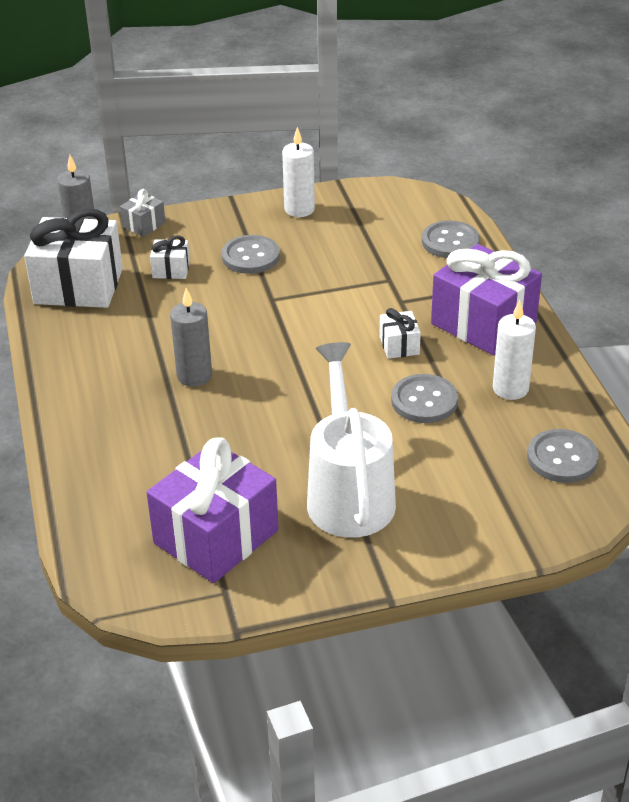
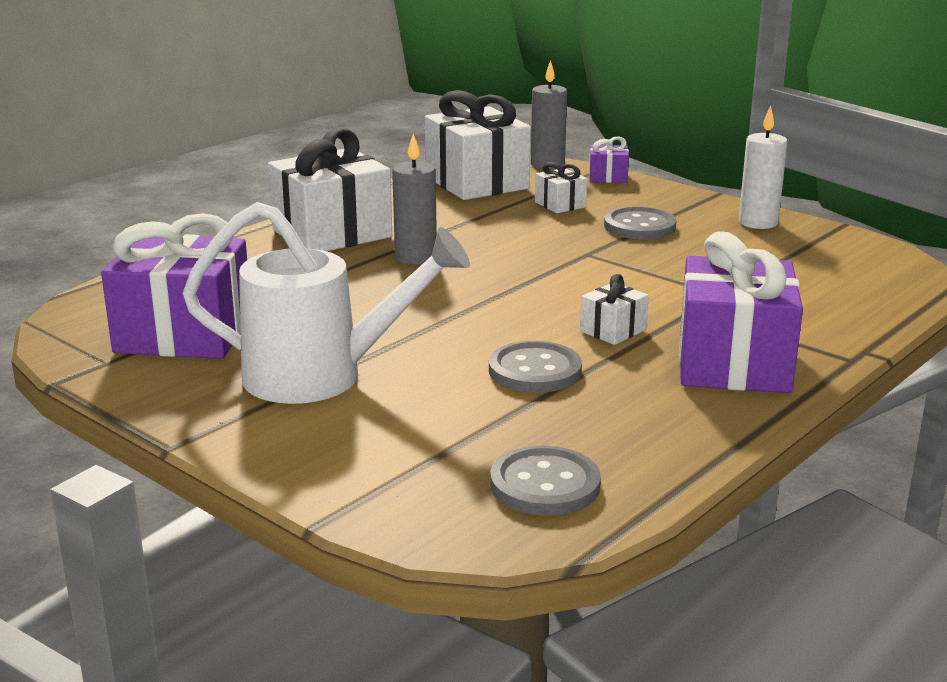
camera: 55 degrees right, 15 degrees down
(99, 397) = (332, 233): none -> white gift
(144, 225) = (608, 177): grey gift -> purple gift
(349, 494) = (320, 376): white watering can -> white watering can turned 45 degrees clockwise
(450, 242) = (853, 303): grey button -> none
(510, 389) = (634, 413): white candle -> none

